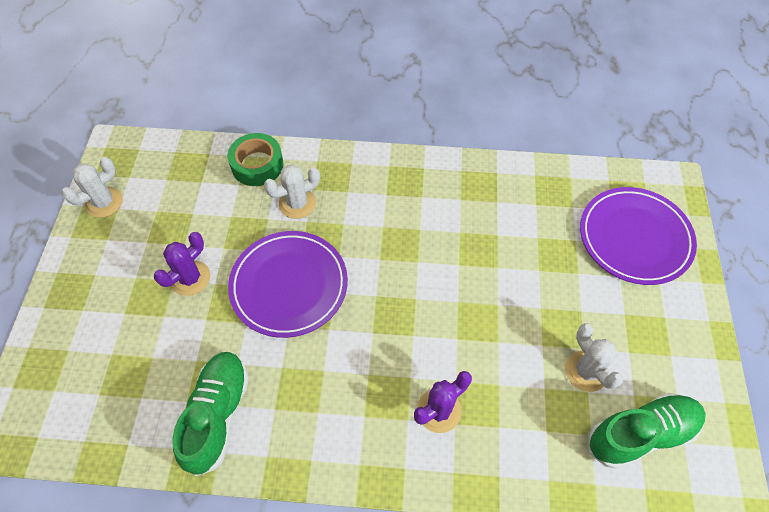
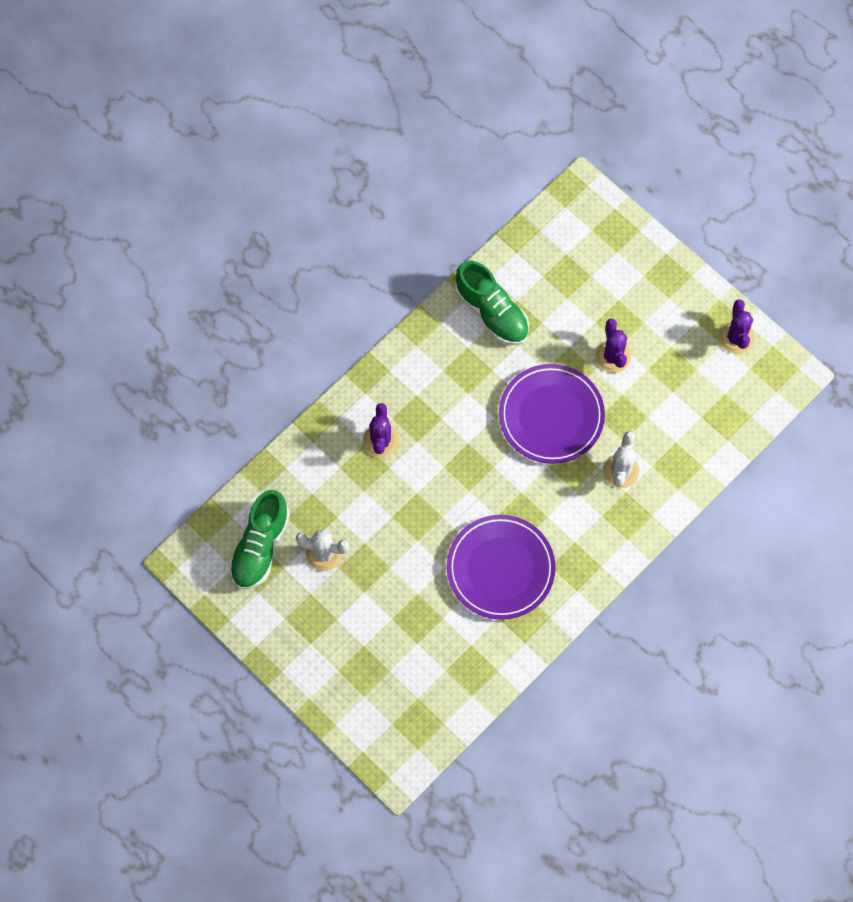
camera: 130 degrees right, 10 degrees up
(104, 202) = (736, 338): white cactus -> purple cactus
(257, 165) = (685, 468): green tape -> none
(634, 238) = (381, 688): purple plate -> purple plate (500, 569)

